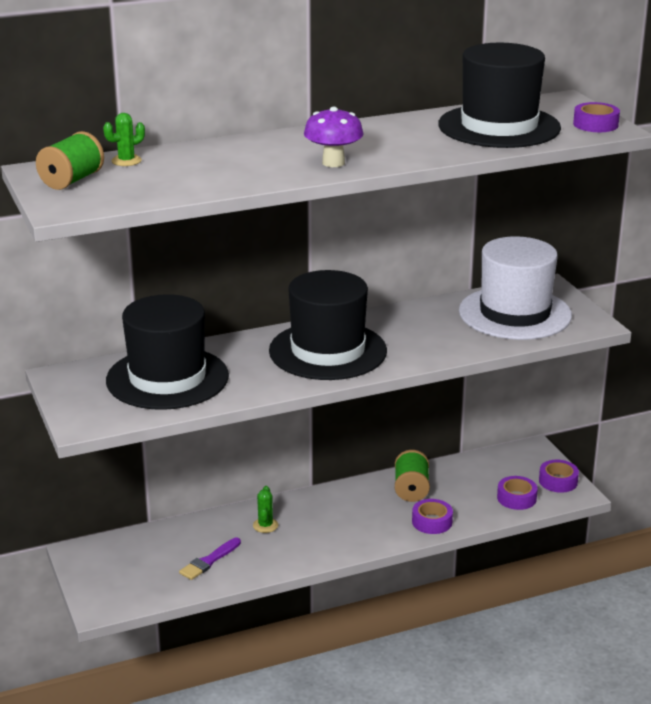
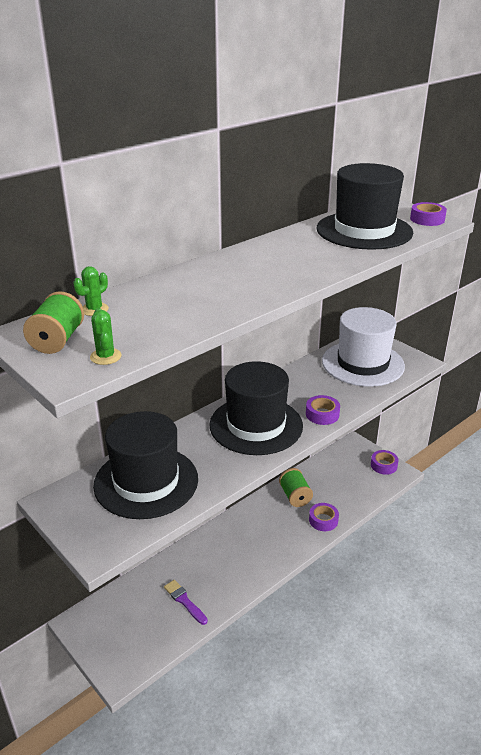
camera: 20 degrees left, 5 degrees up
(209, 561) = (184, 601): purple brush -> purple brush turned 120 degrees clockwise
(265, 525) = (210, 555): green cactus -> green cactus (105, 356)
(333, 163) = (273, 283): purple mushroom -> none
(516, 498) = (366, 486): purple tape -> purple tape (322, 414)

